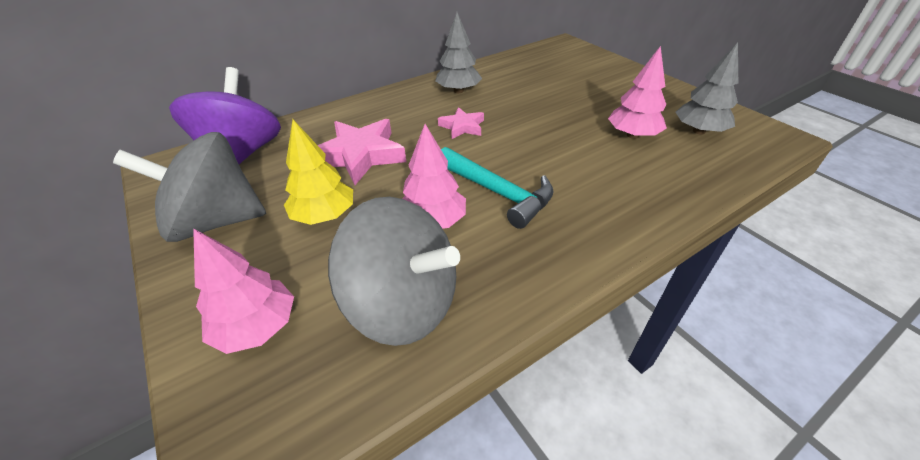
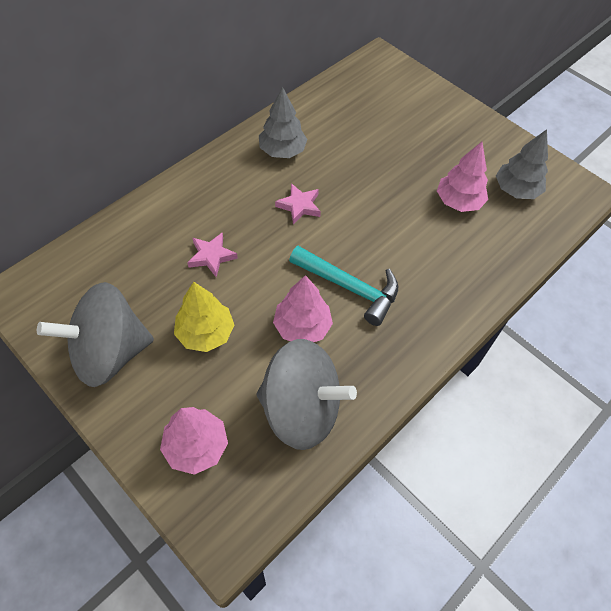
camera: 15 degrees left, 15 degrees up
(242, 154) = (92, 267): purple spinning top -> none
(360, 155) = (211, 256): pink star -> pink star, size x0.55

